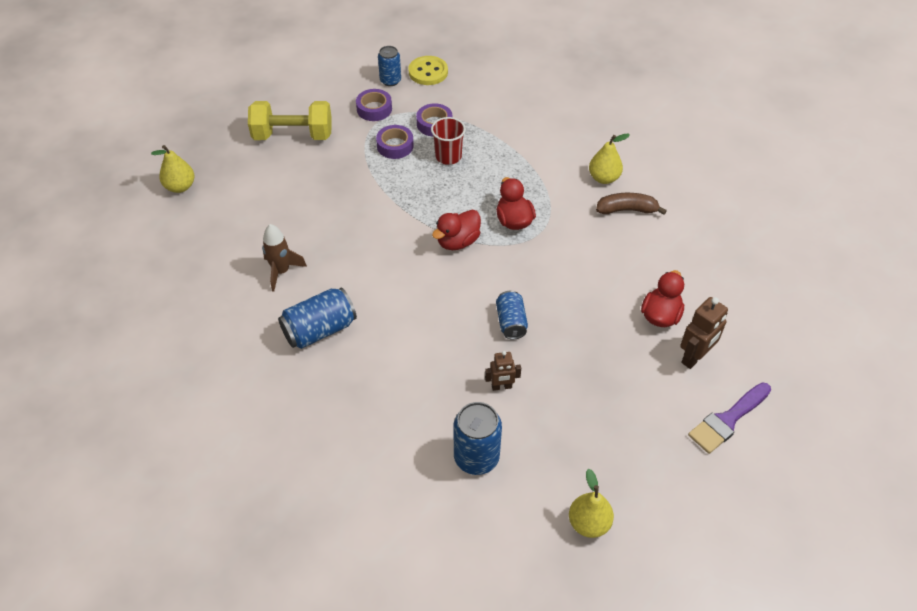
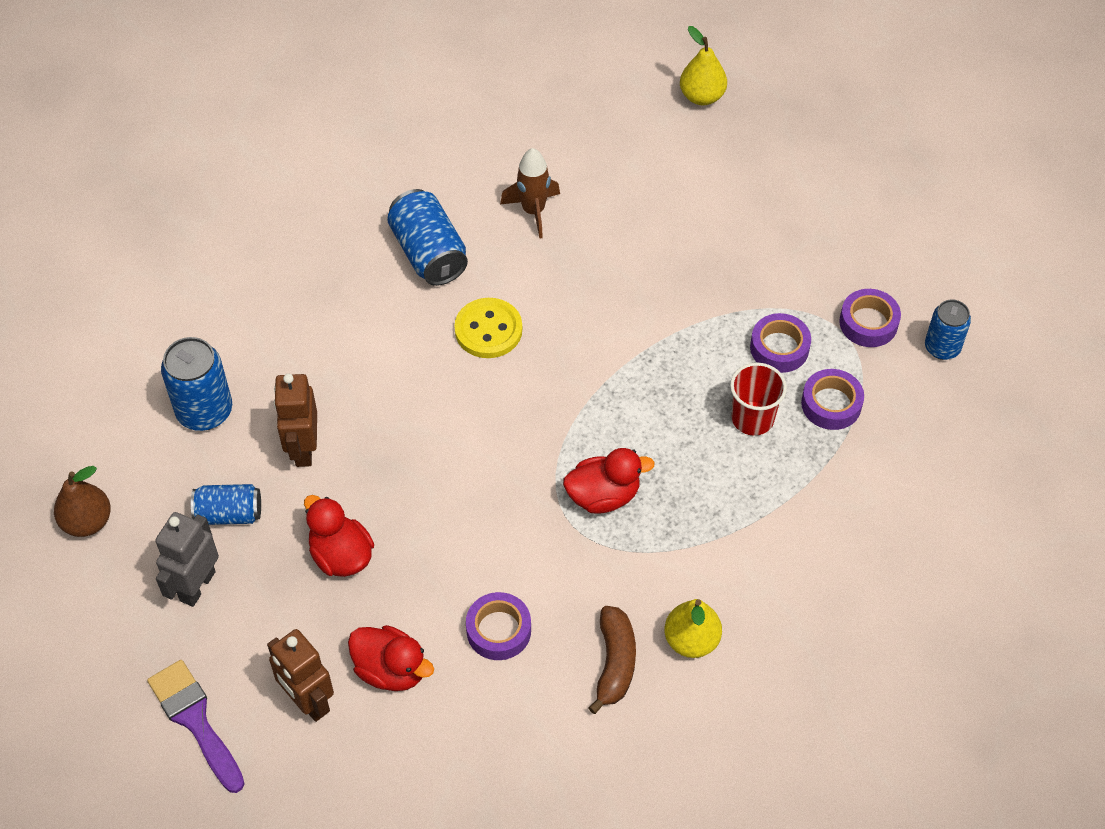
camera: 95 degrees right, 5 degrees up
(293, 135) = (806, 219): yellow dumbbell -> none
(428, 72) = (967, 403): yellow button -> yellow button (488, 330)
(458, 241) = (567, 418): red duck -> red duck (341, 555)
(501, 387) = (303, 449): brown robot -> brown robot, size x1.59
(511, 322) = (408, 471): blue can -> blue can (229, 514)
(589, 523) = (87, 522): yellow pear -> brown pear
(619, 264) = (498, 630): none -> purple tape
(626, 436) = (197, 586): none -> grey robot

